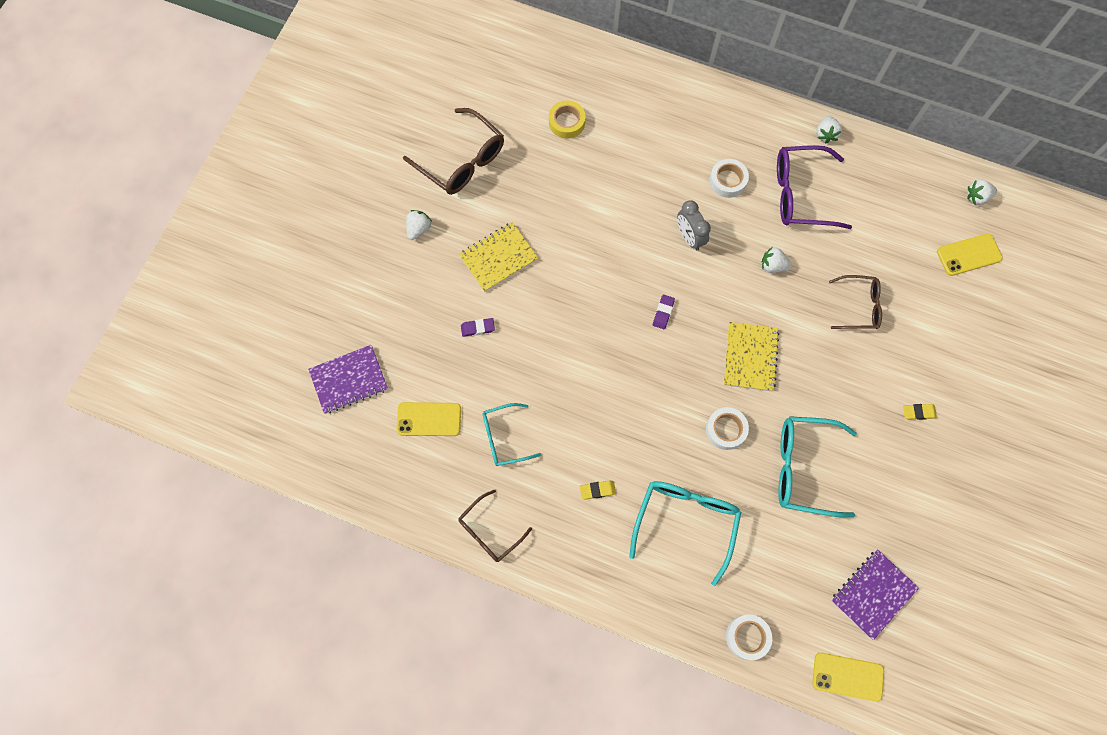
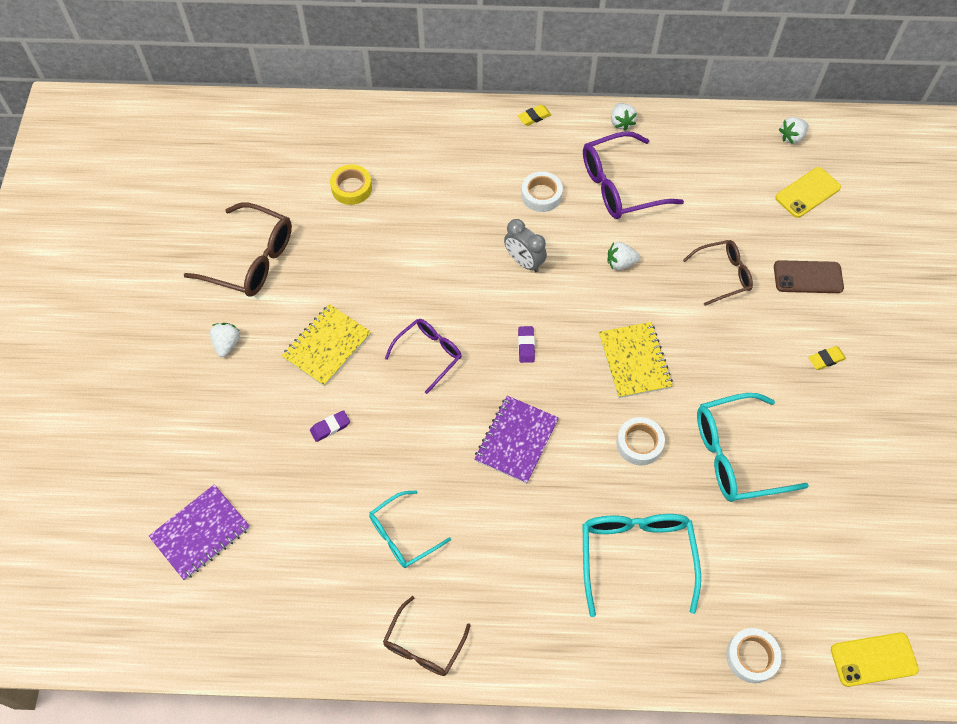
camera: 20 degrees left, 10 degrees down
(429, 419) = (309, 545): yellow phone -> none
(579, 293) = (429, 354): none -> purple glasses
(597, 490) = (527, 556): yellow eraser -> yellow eraser (534, 117)
(873, 594) = (861, 561): purple notebook -> purple notebook (516, 440)
(934, 333) = (808, 277): none -> brown phone

